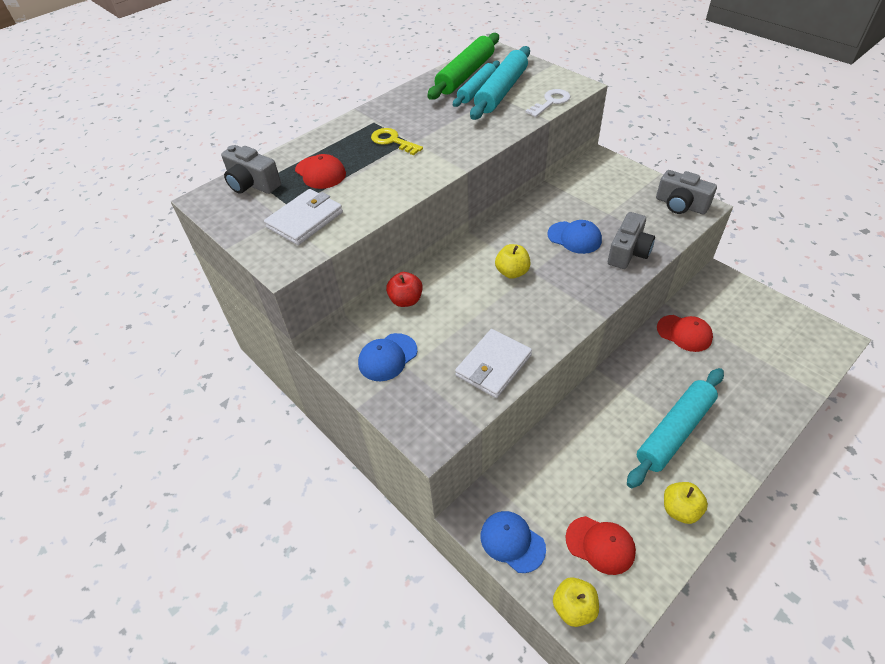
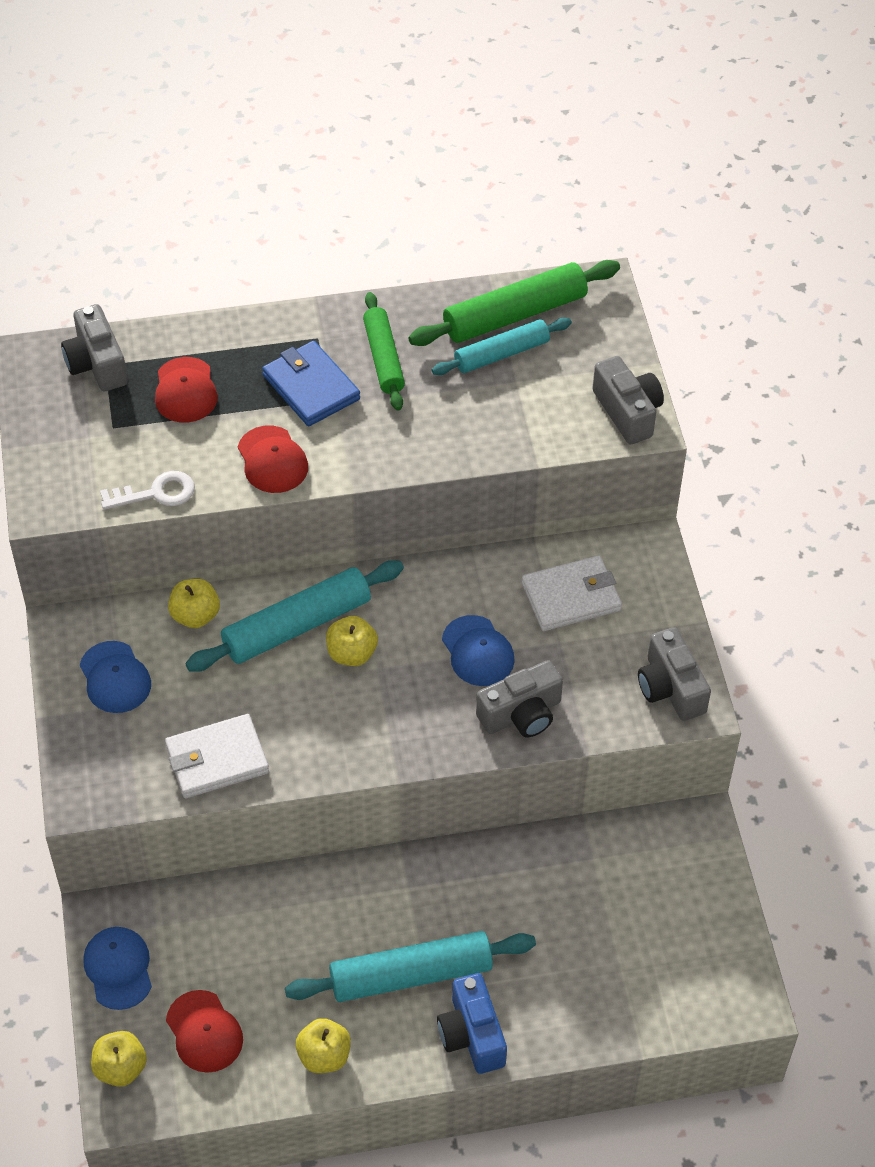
camera: 30 degrees right, 5 degrees up
(305, 220) = (113, 457): white wallet -> white wallet (571, 597)
(387, 357) = (115, 677): blue cap -> blue cap turned 105 degrees counterclockwise
(392, 141) = (311, 387): yellow key -> blue wallet
(406, 300) = (195, 615): red apple -> yellow apple
(418, 115) = (383, 358): none -> green rolling pin
(501, 91) = (530, 376): turquoise rolling pin -> turquoise rolling pin (297, 625)
(551, 102) = (574, 436): white key -> white key (156, 493)
(563, 84) = (628, 412): none -> grey camera
(684, 333) = (560, 869): red cap -> red cap (272, 460)
(739, 442) = (472, 1034): none -> blue camera

